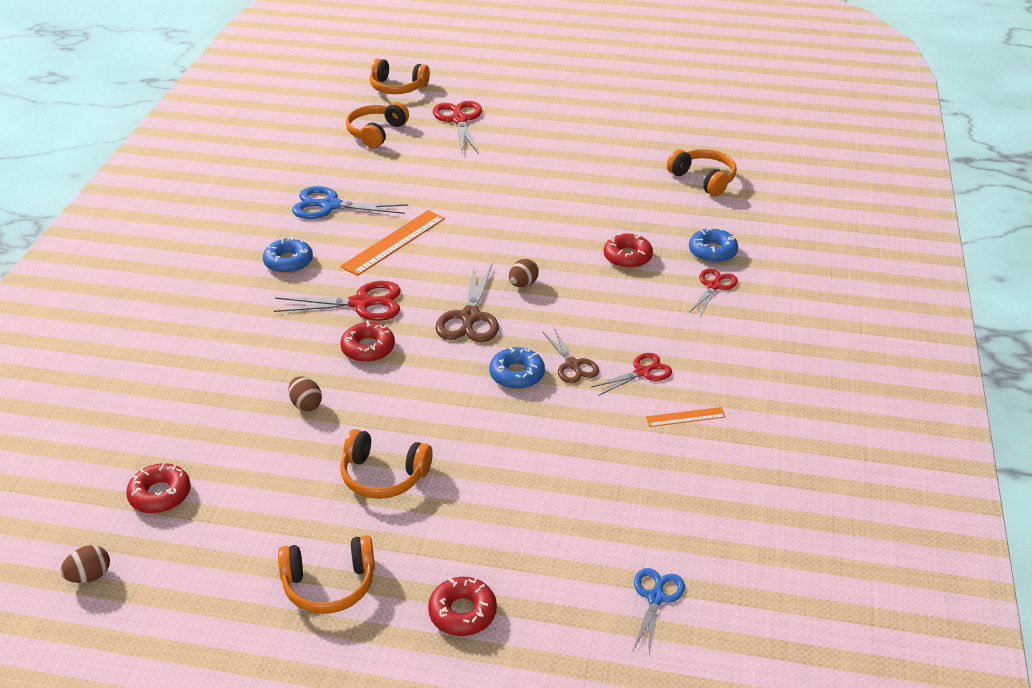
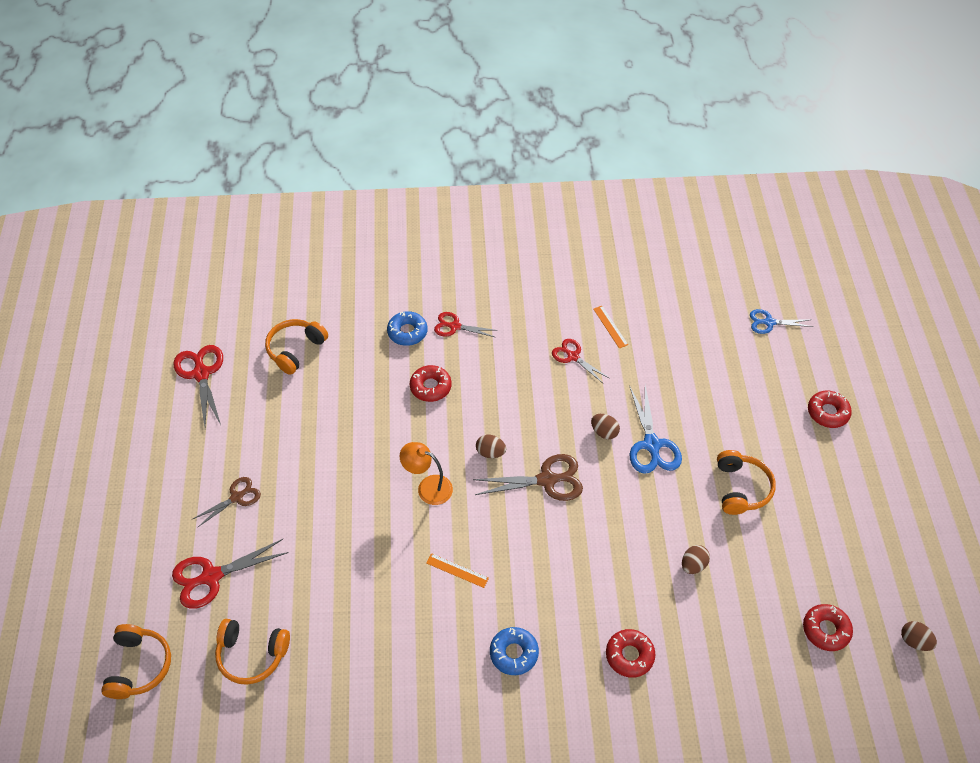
camera: 105 degrees left, 15 degrees up
(329, 584) = (845, 490): orange headphones -> none
(330, 206) = (409, 650): blue scissors -> blue scissors (651, 445)
(361, 303) = (555, 568): red scissors -> red scissors (201, 374)
(368, 348) = (611, 543): red donut -> red donut (629, 655)
(394, 242) = (457, 570): orange ruler -> orange ruler, size x0.52
(497, 238) = (428, 487): none -> orange lamp
(517, 374) = (604, 432): blue donut -> brown egg
(572, 365) = (580, 399): brown scissors -> brown scissors (236, 497)

